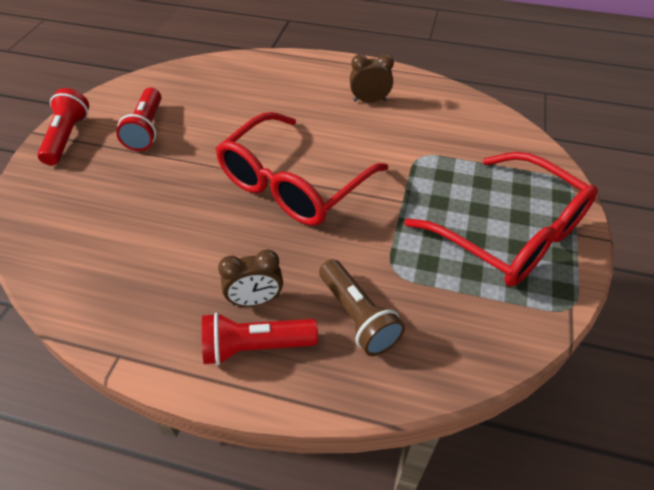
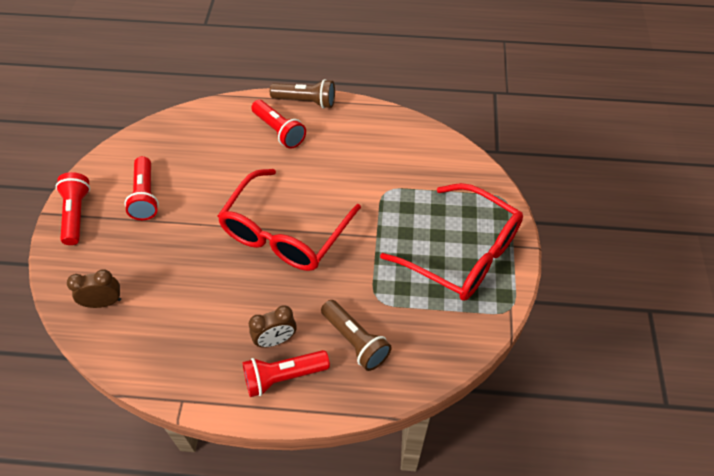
camera: 10 degrees left, 5 degrees up
(308, 86) = (279, 131): none -> red flashlight
(343, 63) = (306, 101): none -> brown flashlight
(369, 100) = (335, 139): brown clock -> brown clock (104, 302)

